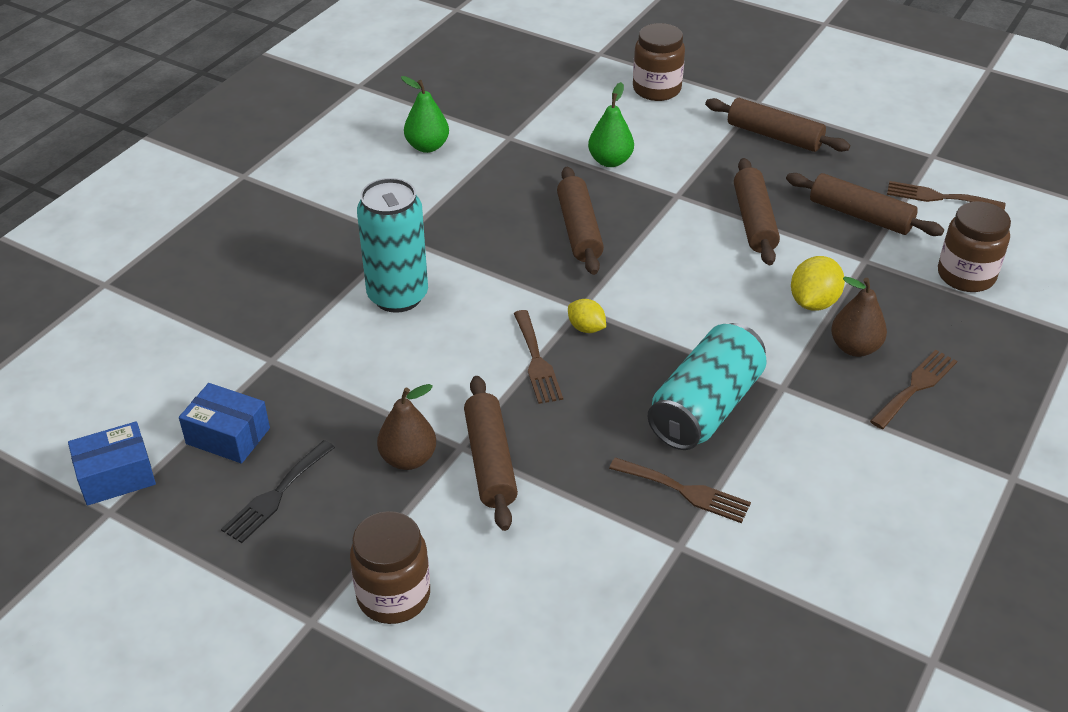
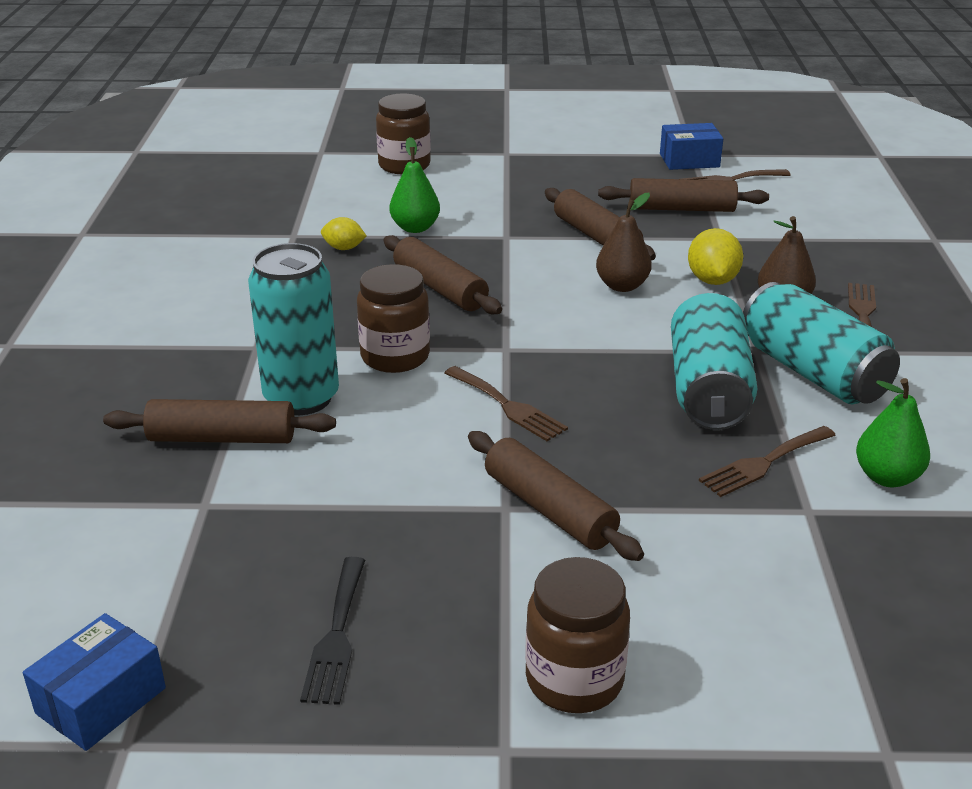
camera: 30 degrees left, 10 degrees down
(228, 436) = (218, 599): blue box -> blue box (689, 160)
(408, 459) = (459, 540): brown pear -> brown pear (622, 286)
(427, 146) = (210, 264): green pear -> green pear (887, 477)
(586, 328) = (529, 363): yellow lemon -> yellow lemon (344, 248)
(685, 491) = (764, 463): brown fork -> brown fork turned 150 degrees clockwise
(774, 136) = (547, 173): brown rolling pin -> brown rolling pin (222, 438)
(809, 426) = (812, 372): none -> turquoise can
(966, 276) = (811, 226): brown jar -> brown jar (395, 357)

